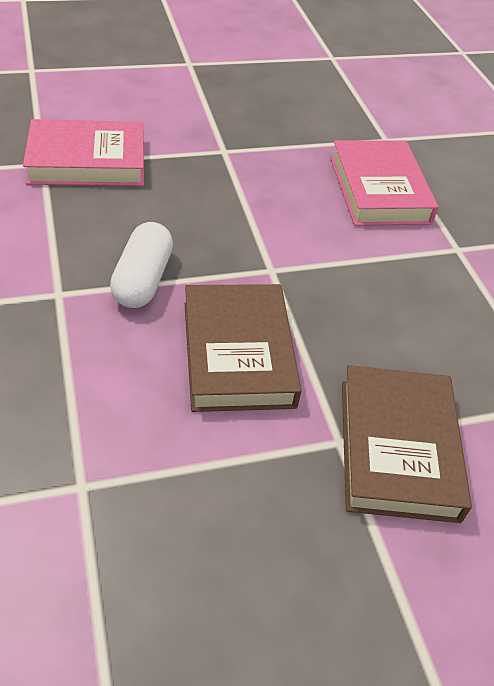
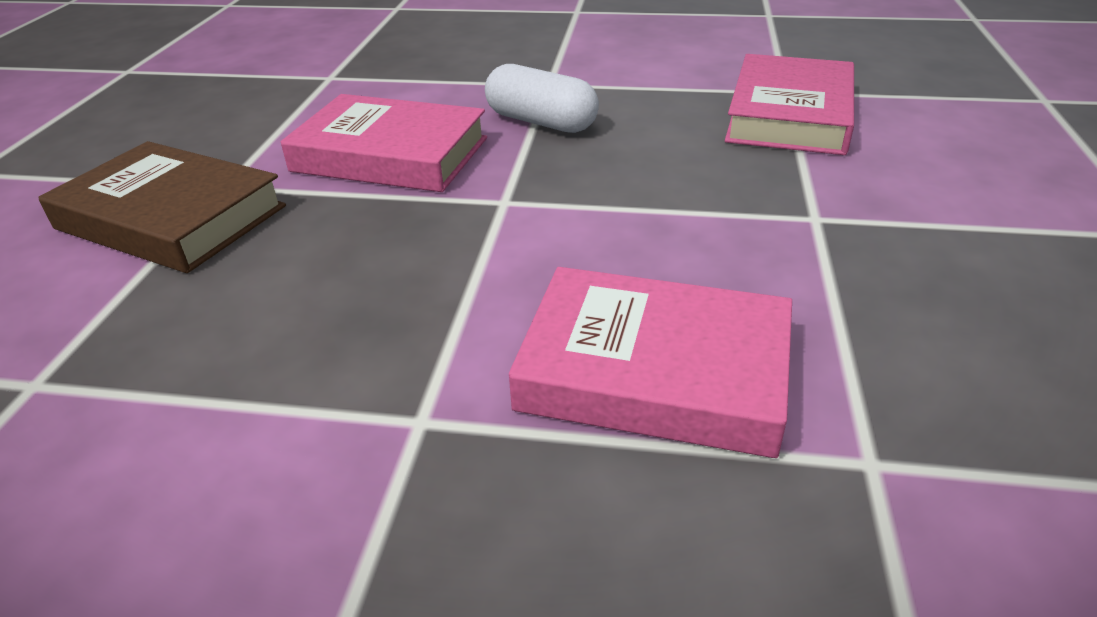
camera: 120 degrees right, 10 degrees down
(238, 353) = (390, 155): brown book -> pink book

